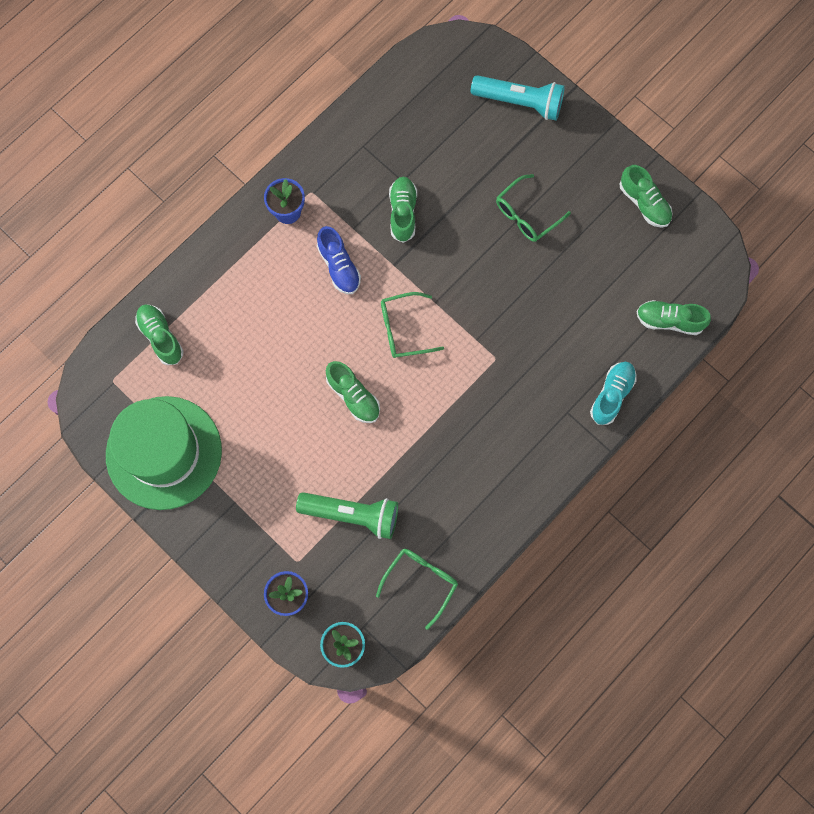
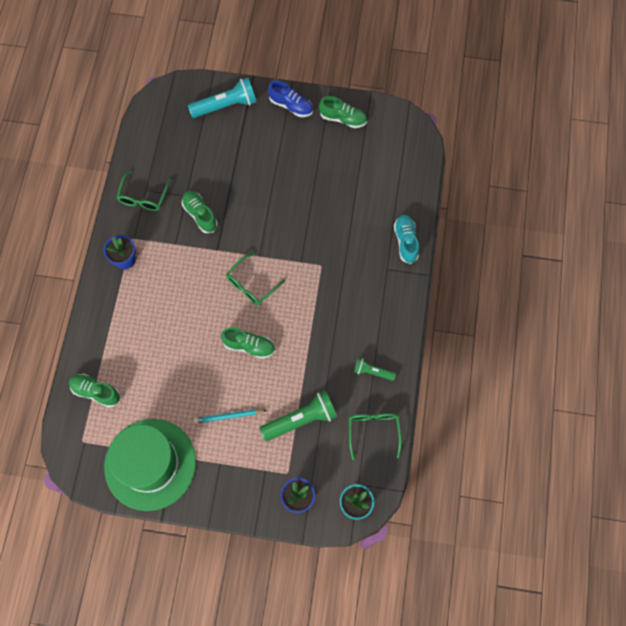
camera: 35 degrees left, 5 degrees down
(278, 458) = (228, 416): none -> turquoise pencil
(339, 266) = (183, 273): blue shoe -> blue shoe (291, 106)
(467, 516) = (372, 372): none -> green flashlight
(526, 215) = (277, 169): green glasses -> green glasses (143, 197)
(669, 321) = (407, 177): green shoe -> none

